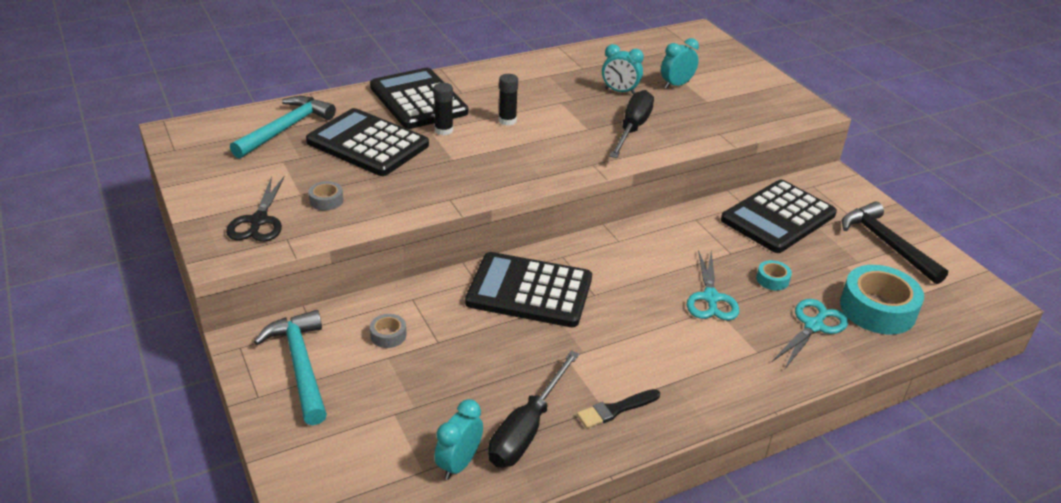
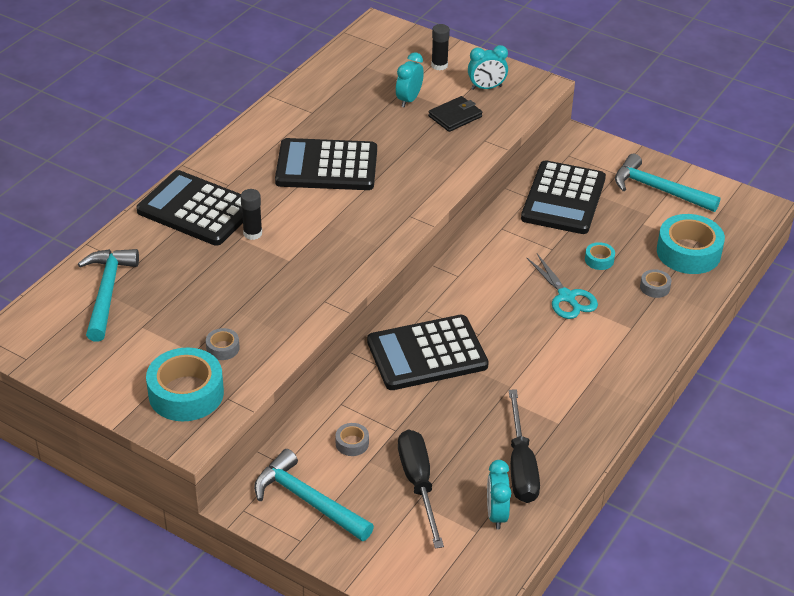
camera: 30 degrees left, 5 degrees up
(258, 221) = (186, 393): black scissors -> turquoise tape
(368, 144) = (199, 276): black calculator -> black calculator (326, 166)
(507, 120) = (298, 199): black glue stick -> black glue stick (439, 65)
(615, 409) = (569, 421): black brush -> none
(620, 91) = (367, 127): turquoise clock -> turquoise clock (486, 87)
(633, 128) = (411, 164): black screwdriver -> black screwdriver (418, 484)
(707, 108) = (455, 116): none -> black wallet
(813, 325) = (654, 287): turquoise scissors -> grey tape
(886, 244) = (658, 189): black hammer -> turquoise hammer

